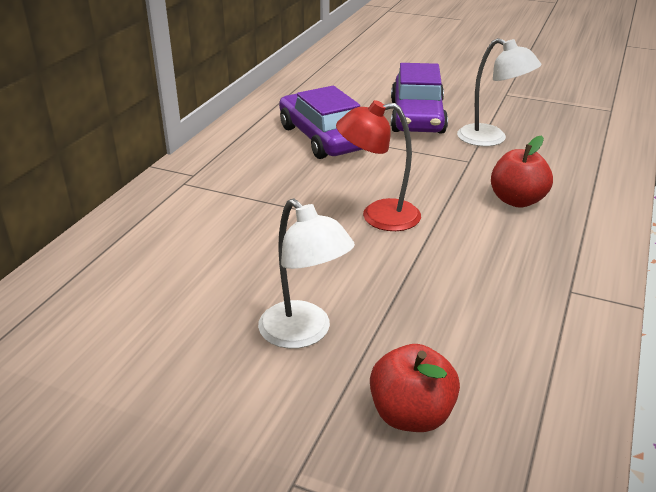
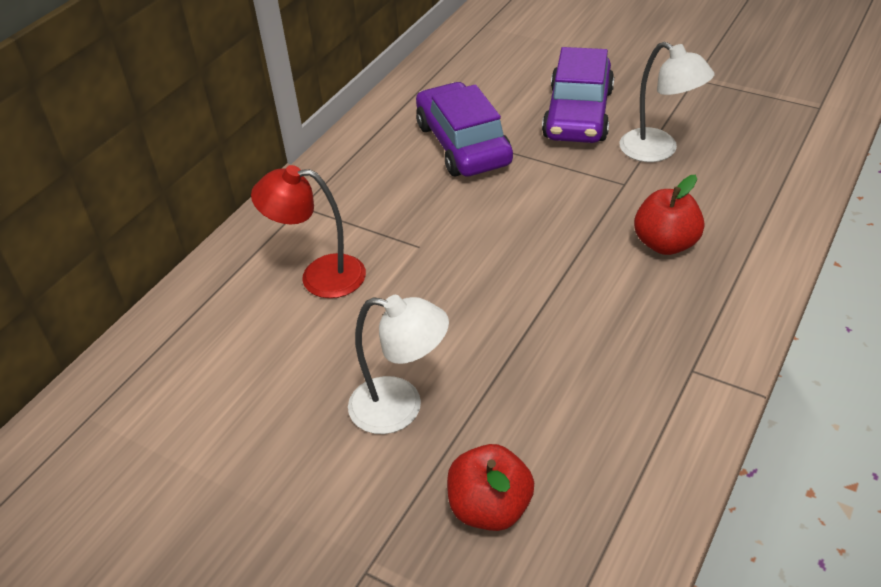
camera: 10 degrees right, 10 degrees up
(304, 333) = (400, 408): white lamp -> white lamp turned 45 degrees counterclockwise
(378, 216) = (504, 260): red lamp -> red lamp (319, 276)

